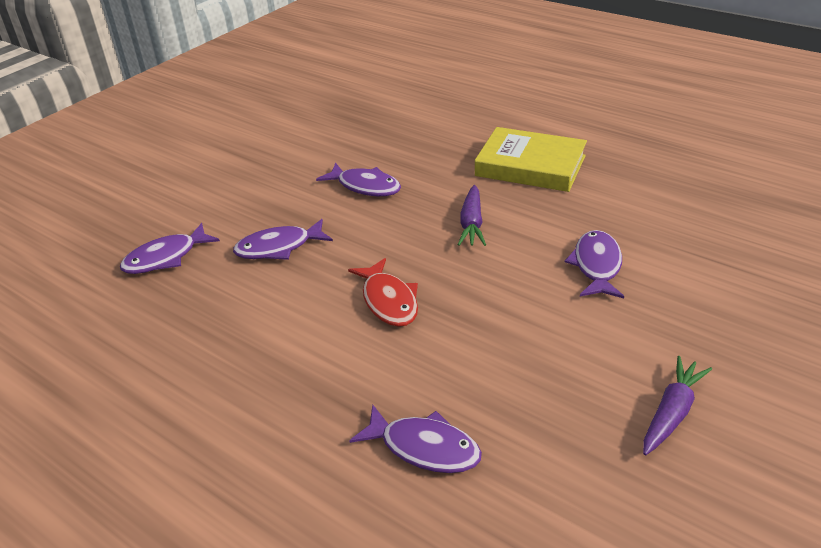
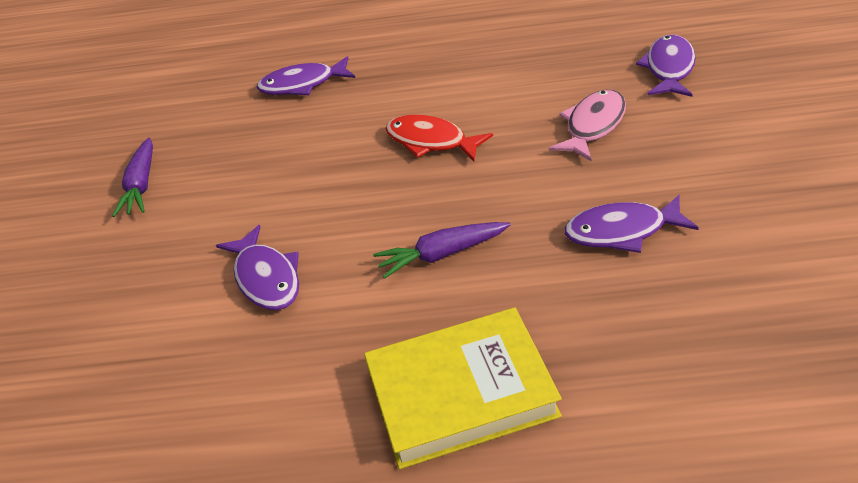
camera: 145 degrees right, 5 degrees up
(278, 248) = (593, 126): purple fish -> pink fish
(472, 223) = (442, 254): purple carrot -> purple carrot turned 75 degrees counterclockwise

